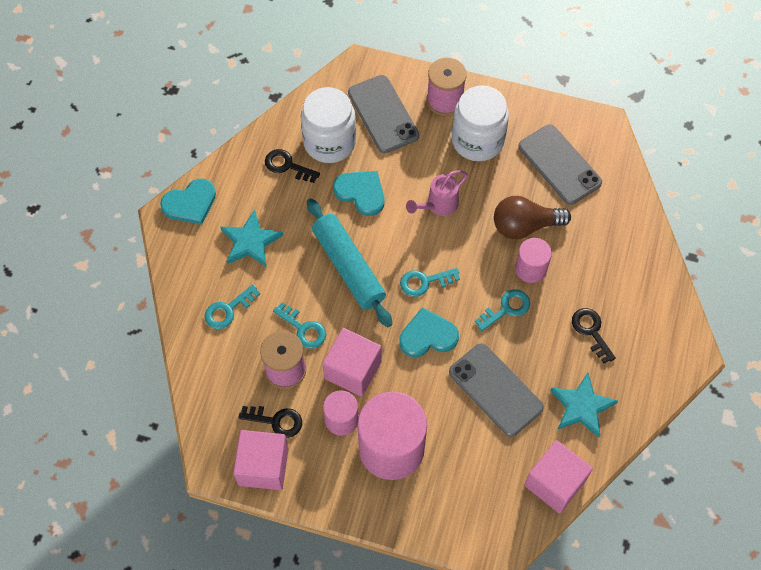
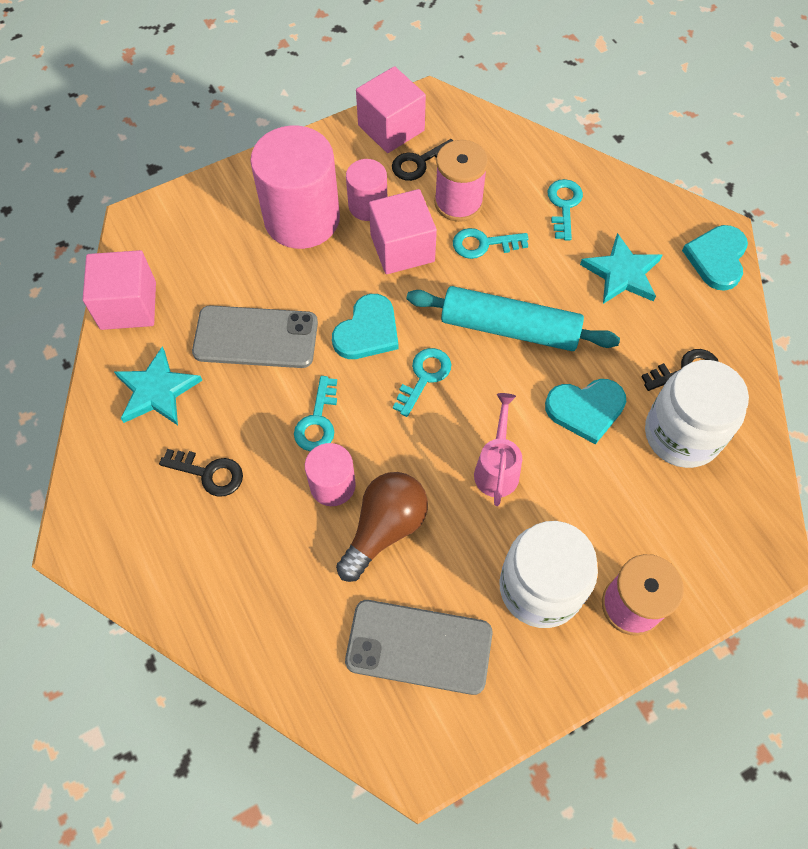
camera: 135 degrees right, 0 degrees up
(383, 114) = (672, 519): grey phone -> none

